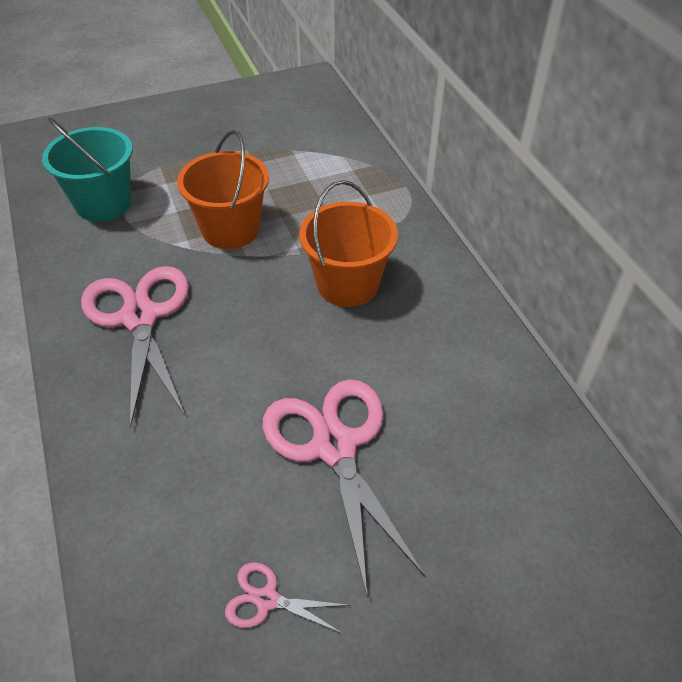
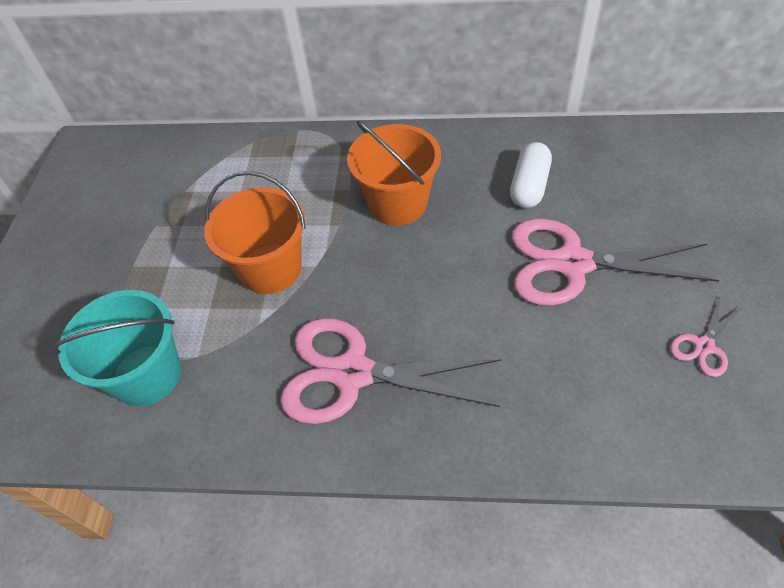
camera: 60 degrees left, 5 degrees up
(429, 380) = (529, 186): none -> white capsule

